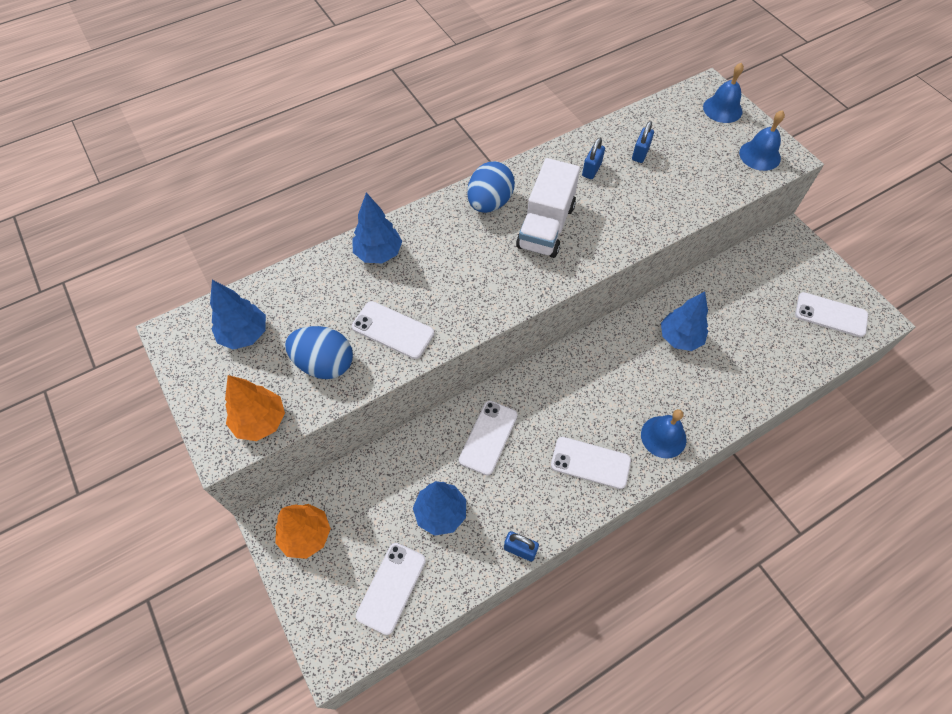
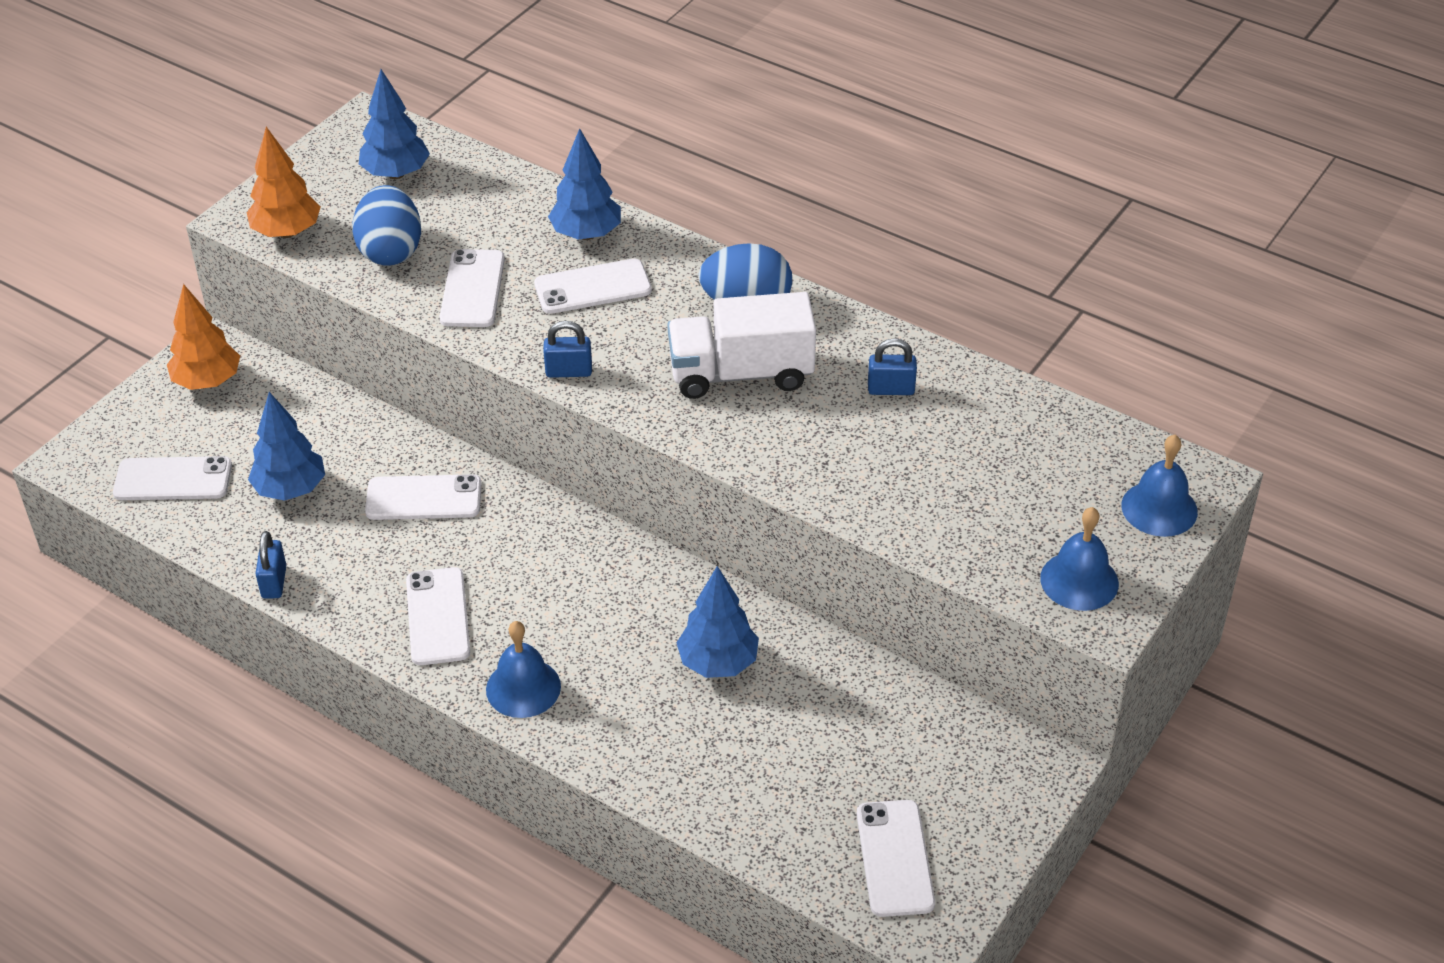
camera: 65 degrees right, 15 degrees down
(430, 267) = (593, 287): none -> white phone
(640, 153) = (968, 434): blue padlock -> blue padlock (569, 371)

